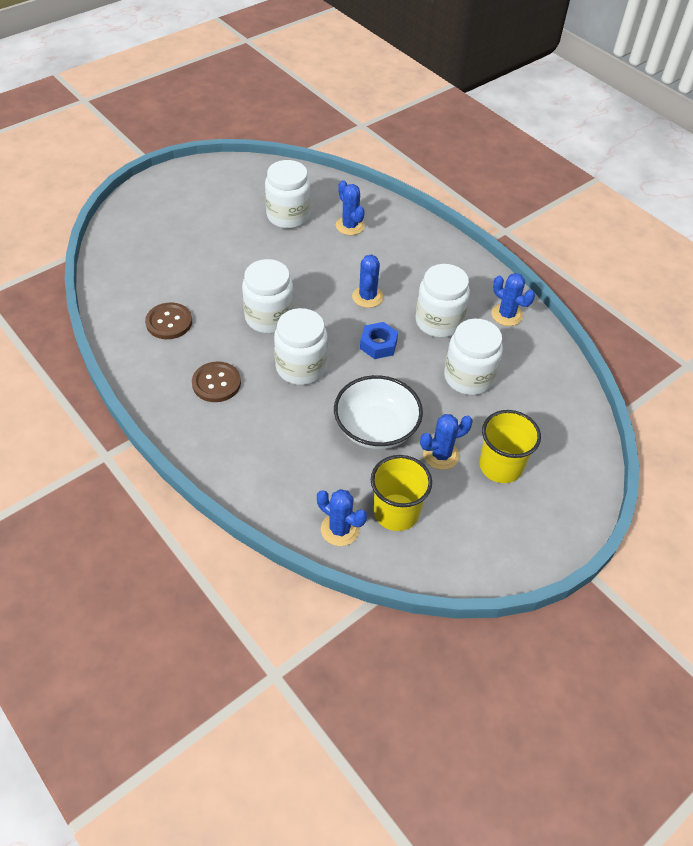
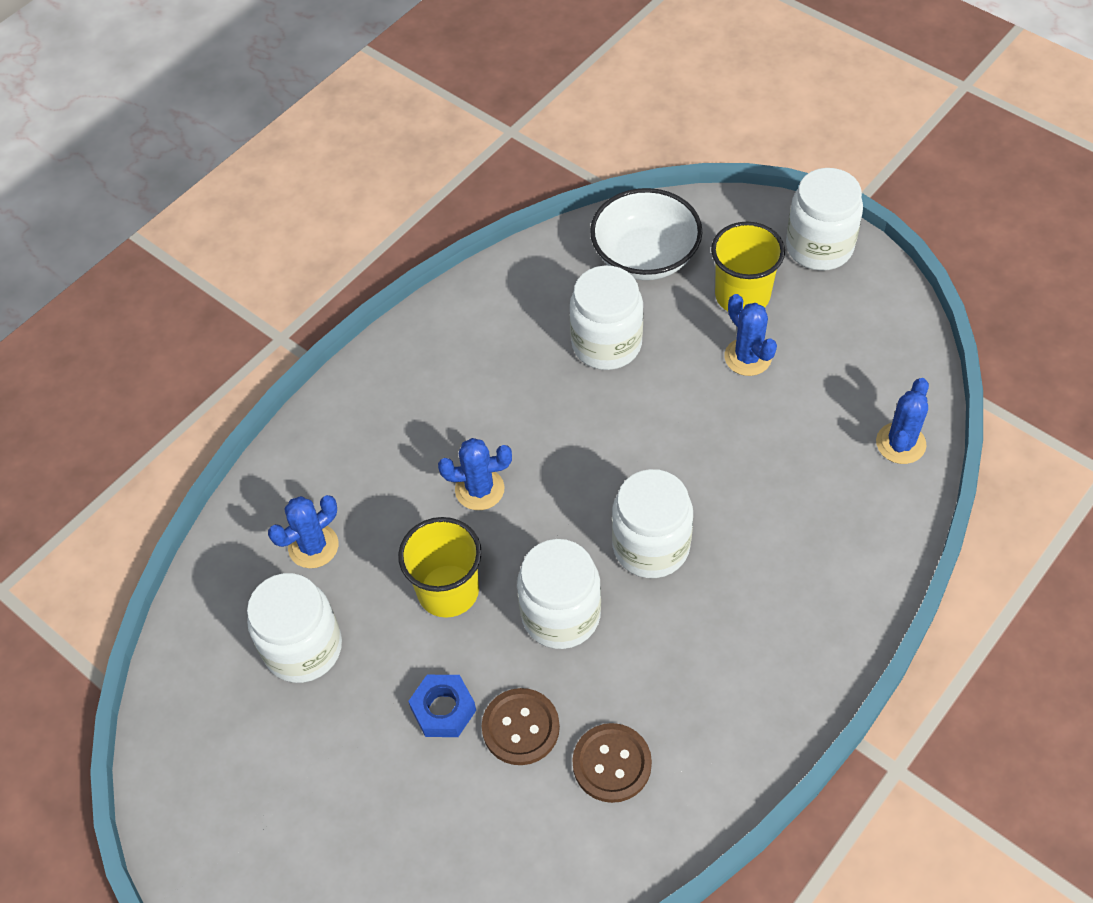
camera: 95 degrees left, 5 degrees up
(216, 383) = (717, 652): brown button -> brown button (520, 727)
(376, 429) = (730, 433): white bowl -> white bowl (645, 256)
(378, 345) = (576, 457): blue nut -> blue nut (443, 710)
(396, 512) = (852, 390): yellow cup -> yellow cup (448, 591)
(439, 322) = (509, 391): white jar -> white jar (819, 247)
(506, 315) = (474, 314): blue cactus -> none

